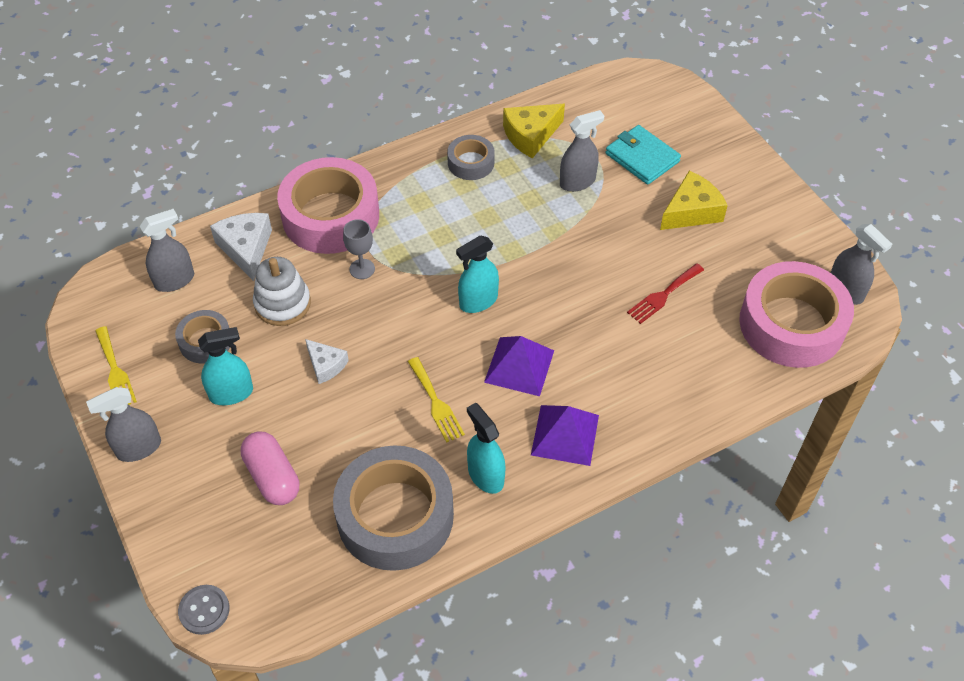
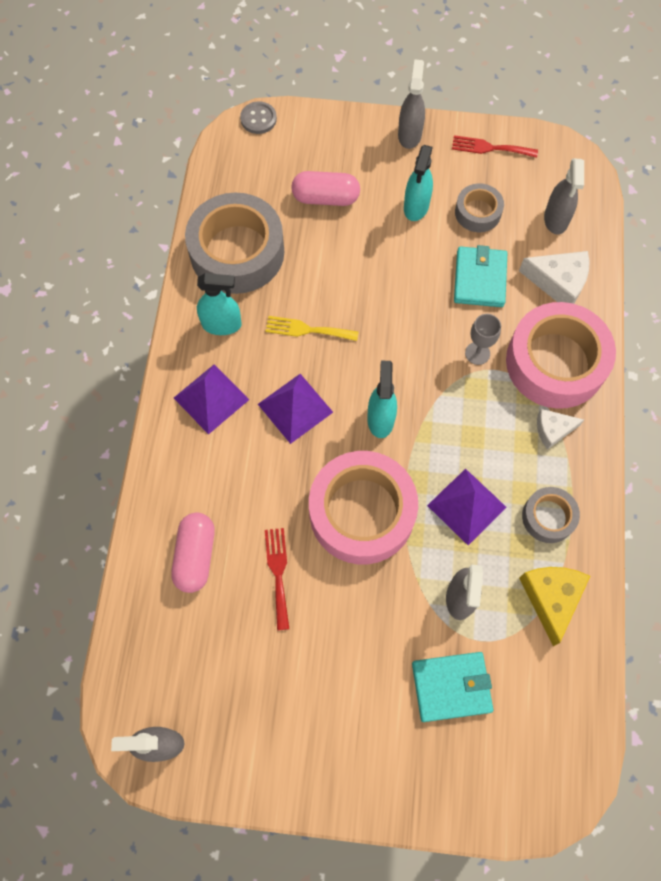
camera: 125 degrees right, 15 degrees up
(115, 371) = (490, 148): yellow fork -> red fork
(282, 303) = (479, 279): white stacking toy -> turquoise wallet
(326, 365) = (397, 277): white cheese -> white cheese (553, 430)
(504, 211) = (467, 506): none -> purple pyramid
(691, 211) = (351, 678): yellow cheese -> none
(703, 356) = (196, 556): none -> pink capsule
(791, 324) = (167, 660): pink tape -> pink tape (362, 512)

